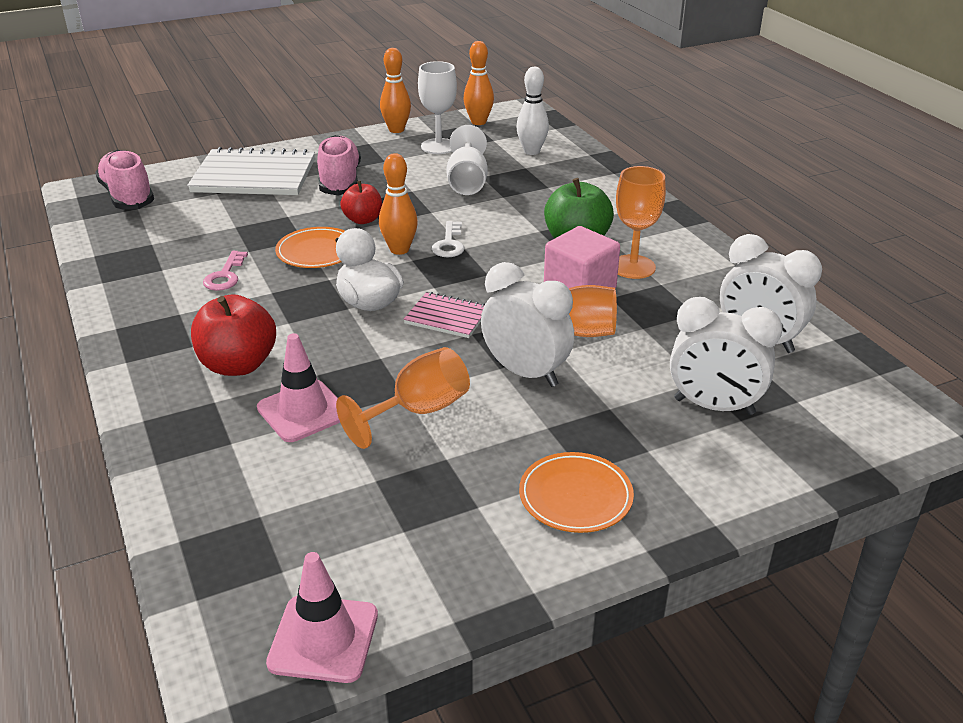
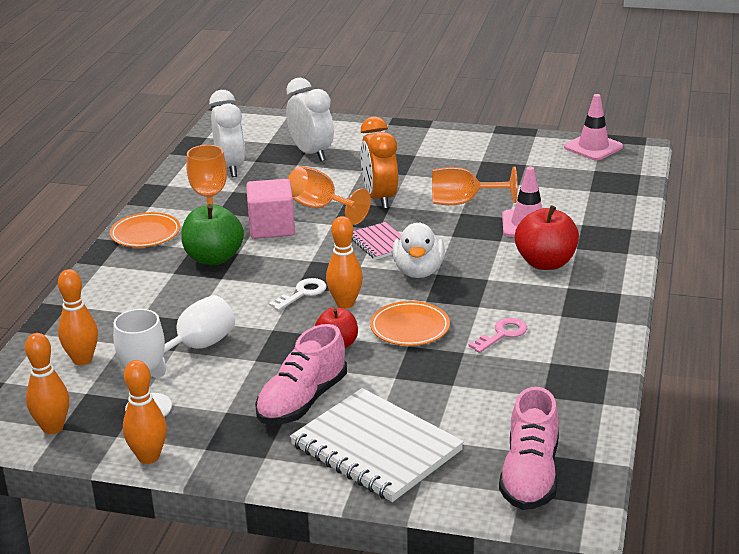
camera: 140 degrees left, 5 degrees down
(525, 373) = (379, 198): white clock -> orange clock
(531, 151) = (82, 360): white bowling pin -> orange bowling pin
(575, 496) = (432, 149): orange plate -> orange plate (145, 234)

